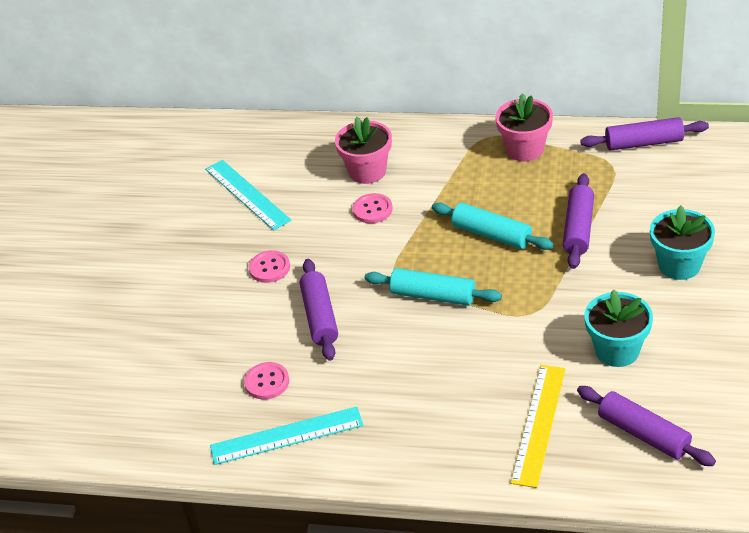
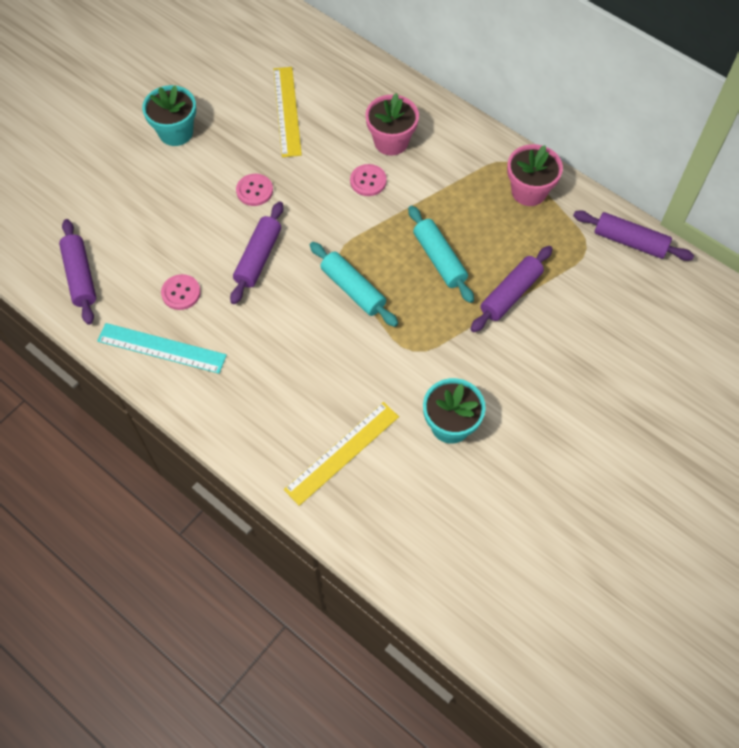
camera: 25 degrees right, 20 degrees up
(247, 194) = (287, 111): turquoise ruler -> yellow ruler
(643, 434) = (411, 511): purple rolling pin -> purple rolling pin (80, 276)
(679, 265) = (562, 377): turquoise flower pot -> turquoise flower pot (176, 132)

